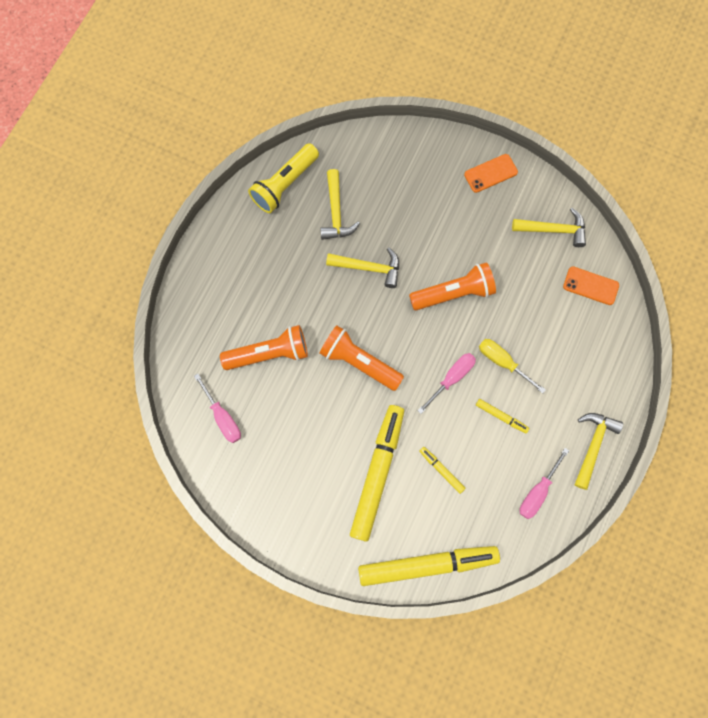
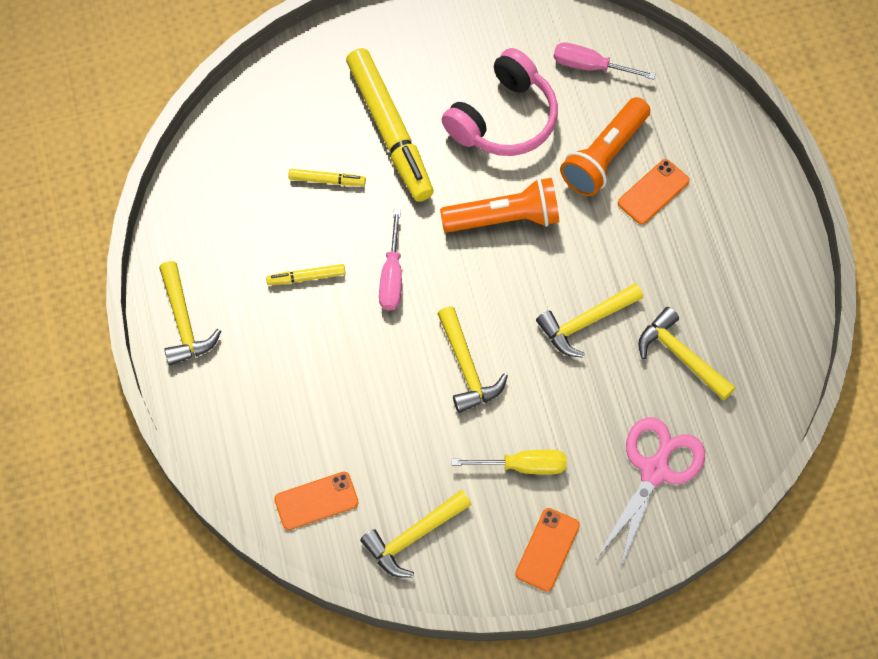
camera: 140 degrees right, 10 degrees down
(263, 310) = (653, 192): none -> orange phone
(284, 184) = (768, 342): yellow flashlight -> none
(304, 424) = (504, 119): none -> pink headphones
(403, 168) = (654, 471): none -> pink scissors
(427, 564) = (271, 89): yellow marker -> none
(453, 293) = (467, 368): orange flashlight -> yellow hammer
(502, 361) = (351, 335): yellow screwdriver -> yellow screwdriver (524, 466)
(537, 492) = (210, 232): pink screwdriver -> none

